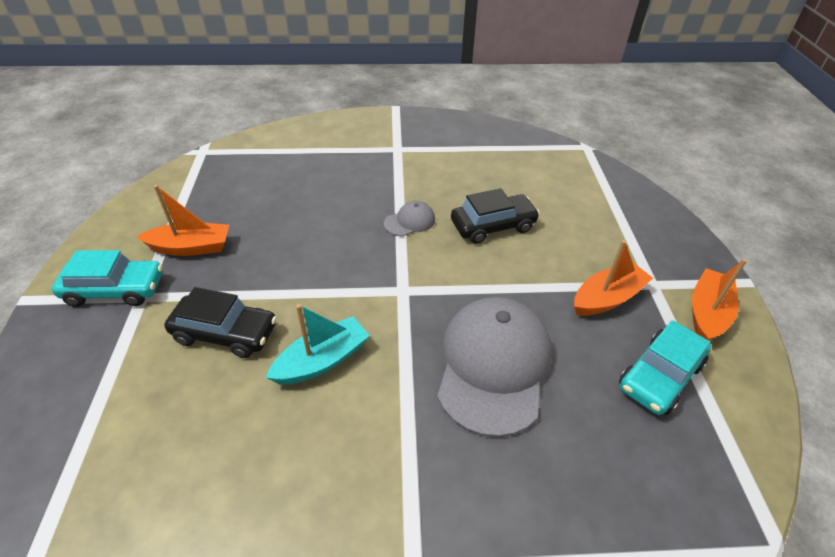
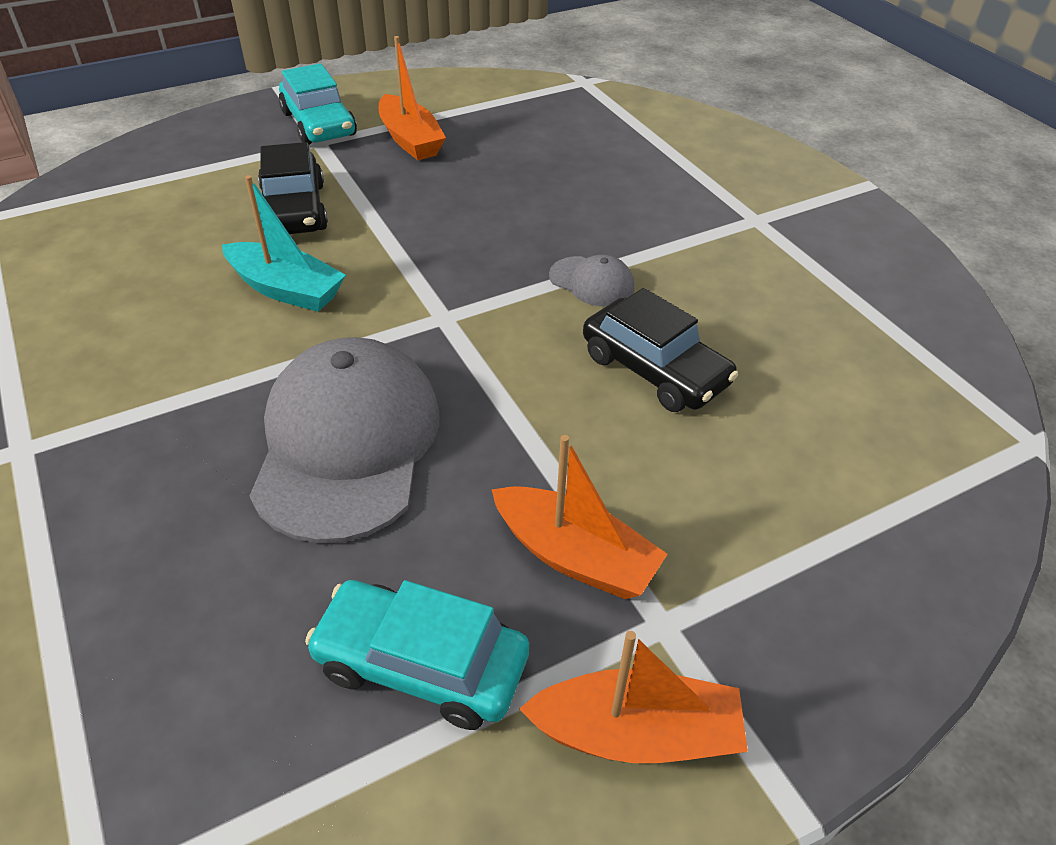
camera: 65 degrees right, 0 degrees up
(493, 365) = (347, 443): grey cap -> grey cap turned 75 degrees counterclockwise

